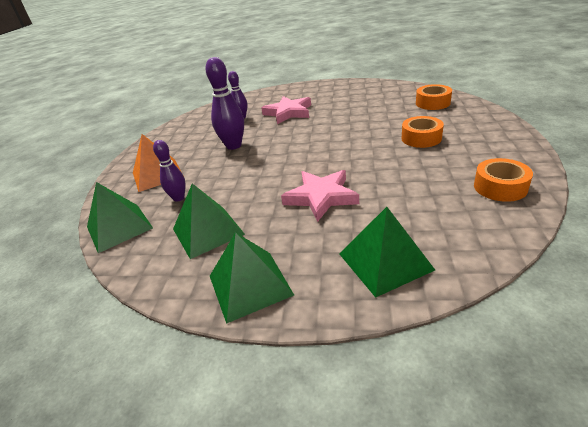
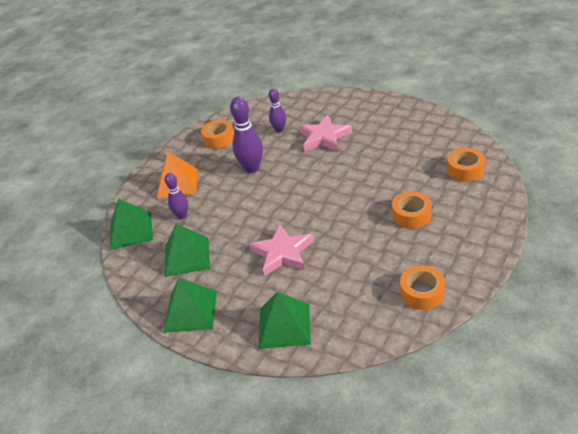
camera: 25 degrees right, 5 degrees up
(184, 135) = (219, 139): none -> orange tape

